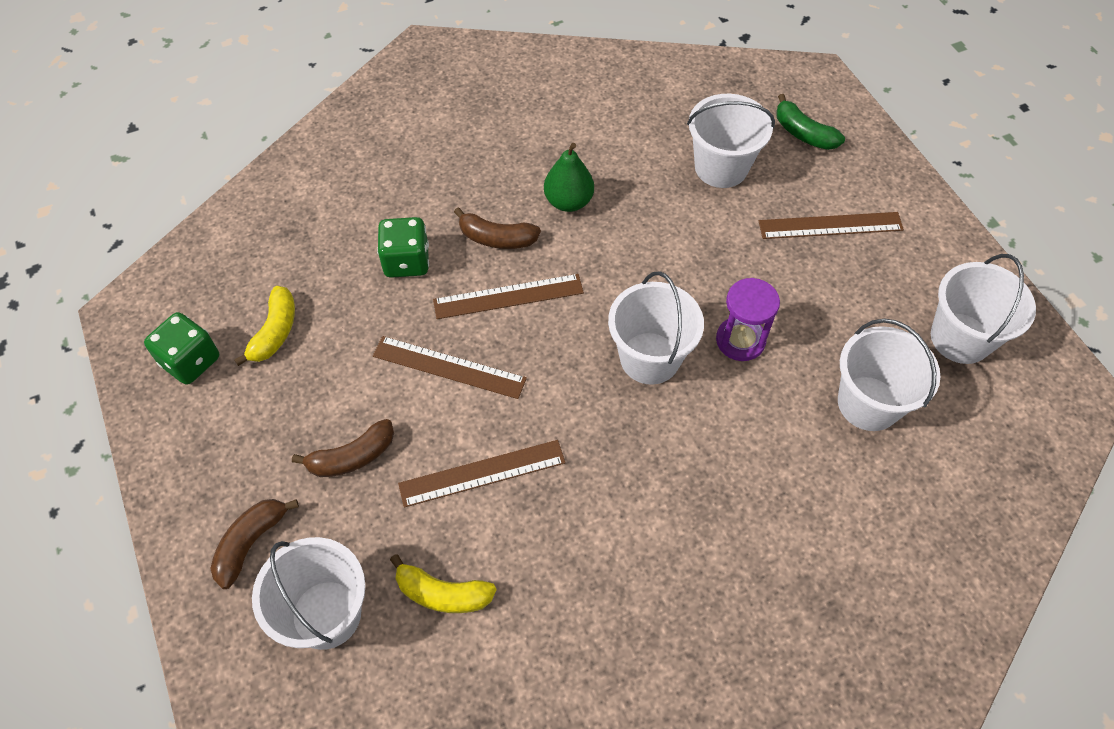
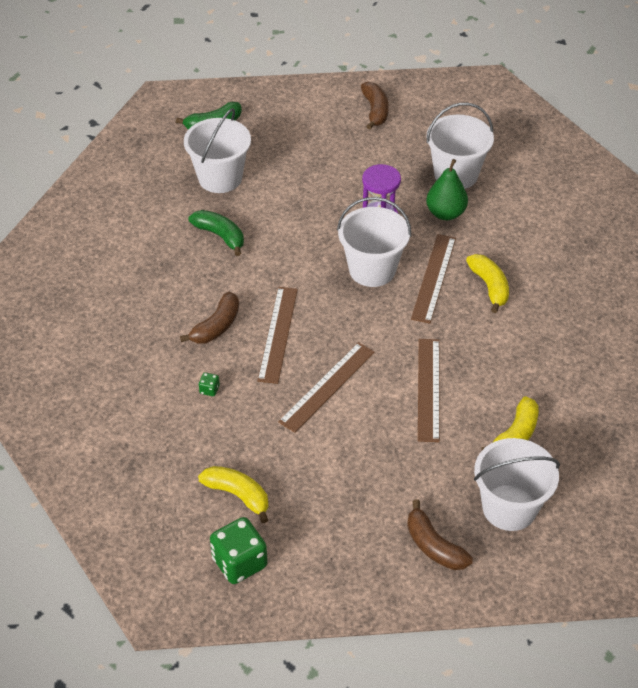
camera: 70 degrees left, 10 degrees down
(352, 457) = (383, 465): brown banana -> brown banana (375, 111)
(406, 261) = (209, 390): green dice -> green dice, size x0.43
(568, 201) = (203, 273): green pear -> green pear (445, 213)
(631, 197) = (220, 236): none -> green banana
(682, 498) = (489, 286): none -> yellow banana
(830, 225) = (305, 141): brown ruler -> brown ruler (433, 278)
(960, 338) = (426, 116): white bucket -> none

